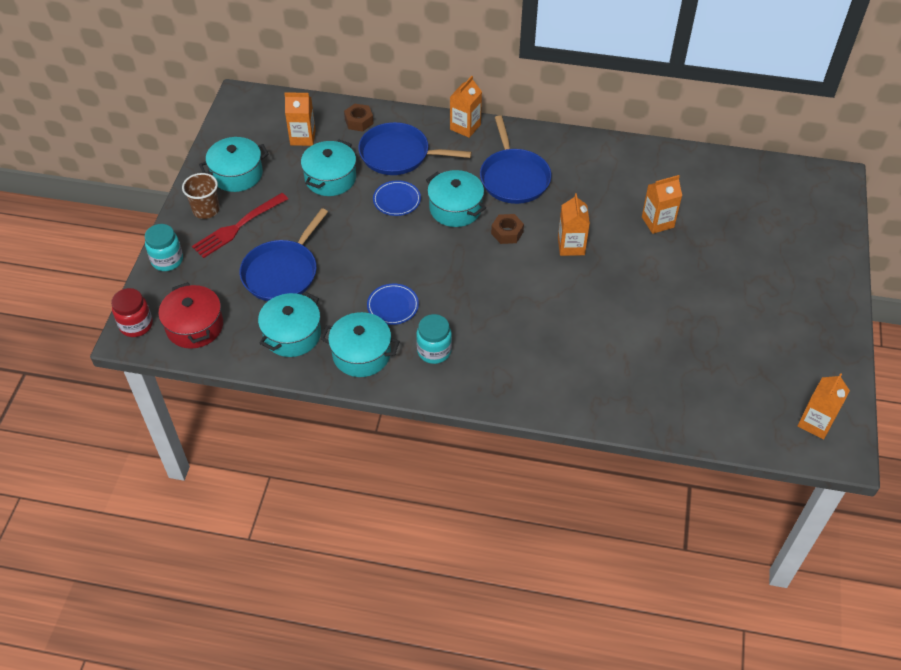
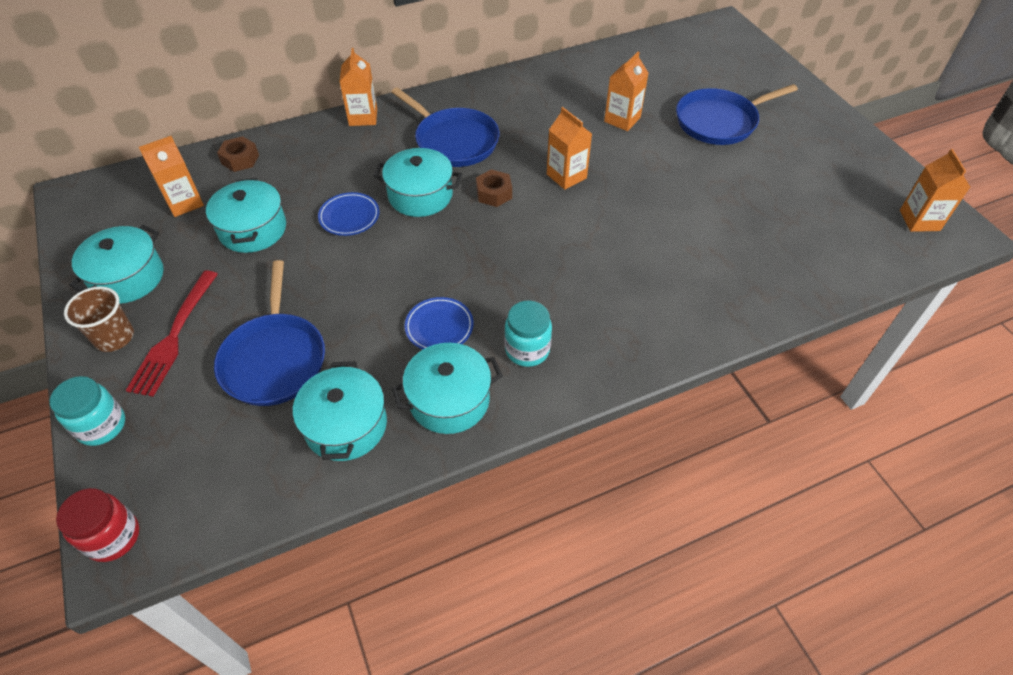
camera: 35 degrees left, 0 degrees up
(195, 326) = (204, 489): red pot -> none
(398, 154) = (313, 172): blue pan -> blue pan (719, 121)

